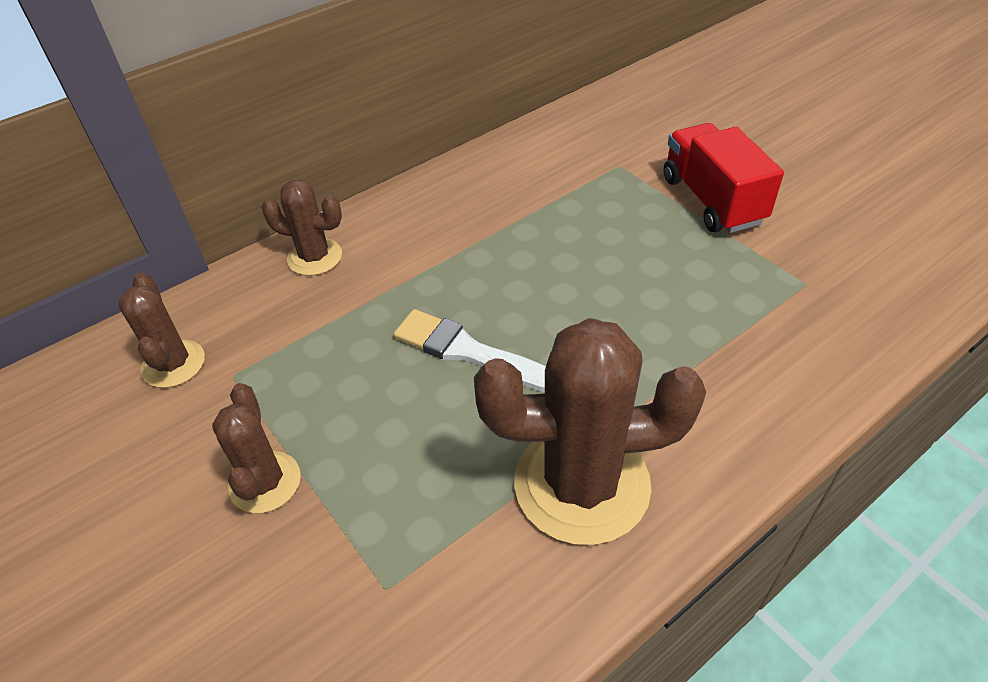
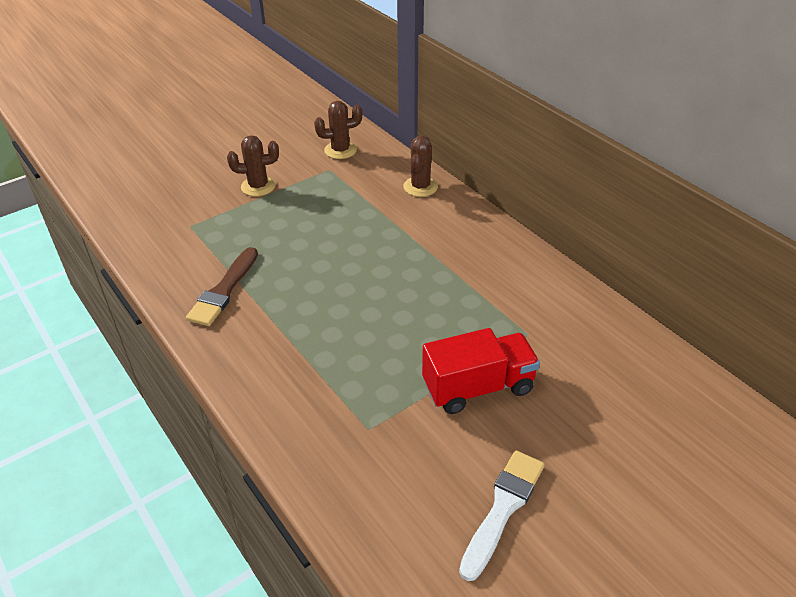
camera: 90 degrees right, 5 degrees down
(469, 352) = (329, 250): white brush -> white brush (503, 508)
(581, 484) = (224, 290): brown cactus -> brown brush

